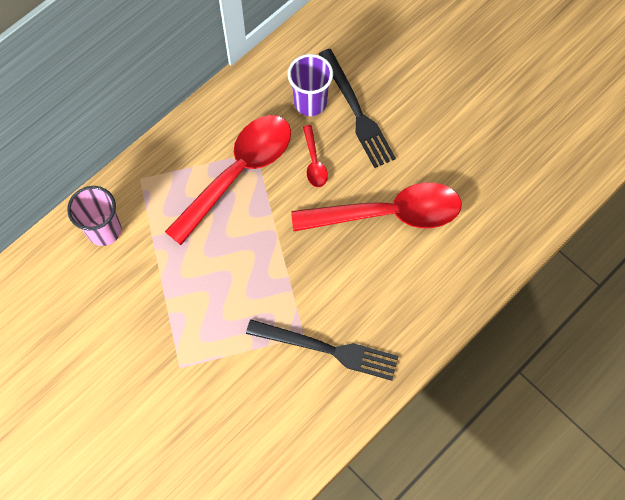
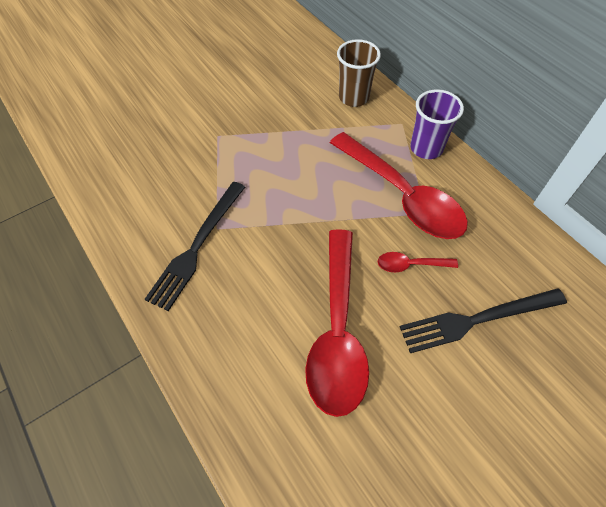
camera: 100 degrees right, 10 degrees down
(104, 230) = (353, 97): pink cup -> brown cup
(310, 102) = (488, 272): purple cup -> purple cup (426, 148)

